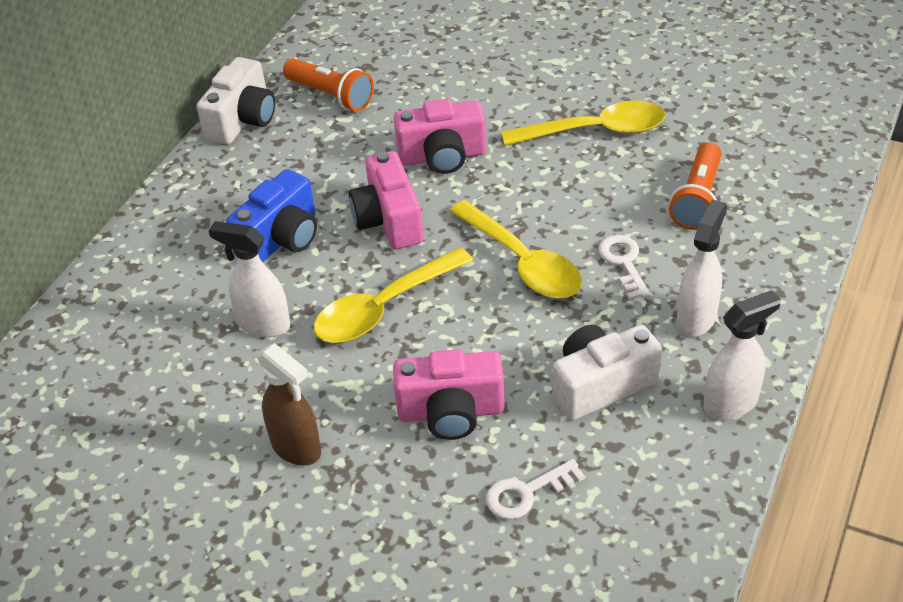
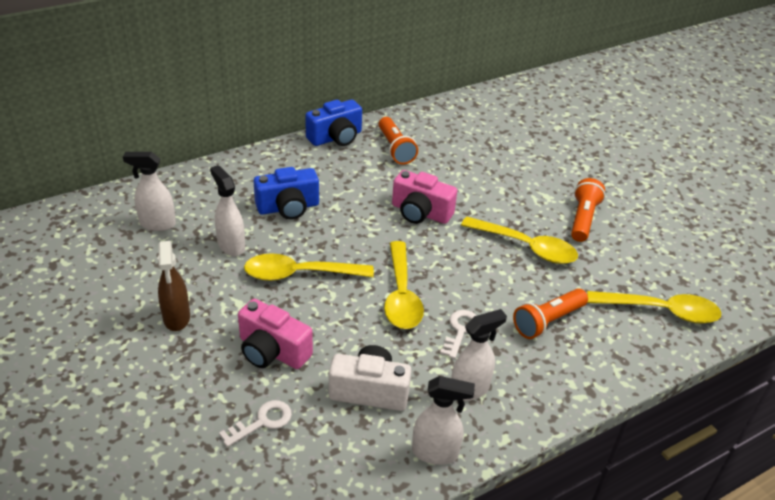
camera: 30 degrees right, 5 degrees down
(136, 354) = (157, 224): none -> white spray bottle
(243, 120) = (336, 137): white camera -> blue camera
(388, 220) = (353, 230): pink camera -> none
(526, 493) = (262, 422): white key -> white key turned 135 degrees clockwise
(620, 66) = (583, 219): none -> orange flashlight
(790, 123) = (661, 311): none -> yellow spoon

